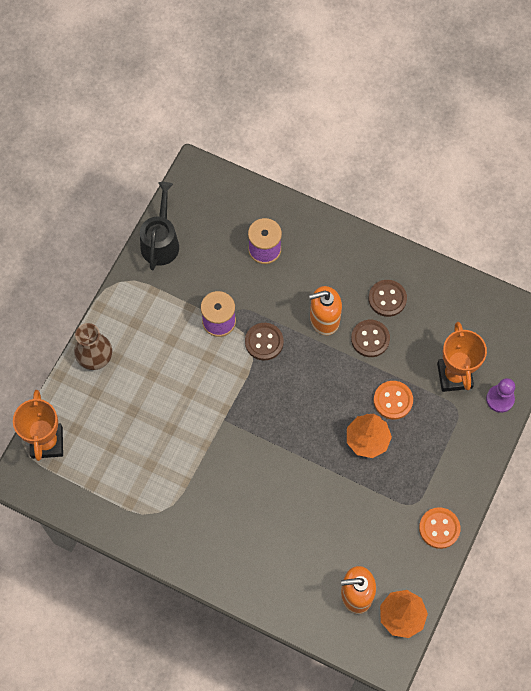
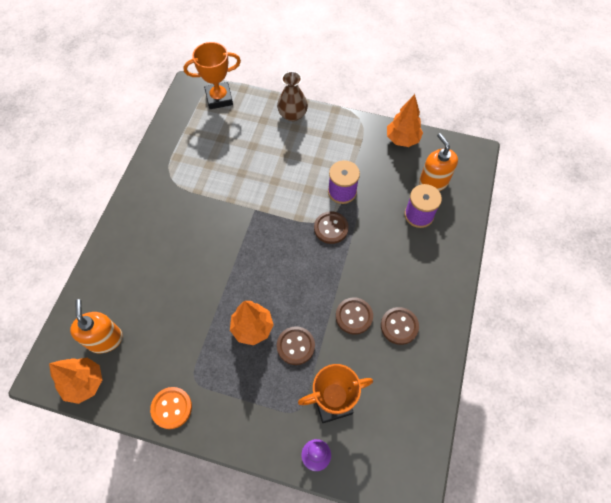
camera: 80 degrees right, 5 degrees down
(161, 242) = (402, 139): black watering can -> orange tree
(324, 319) = (364, 273): orange soap dispenser -> orange soap dispenser (433, 181)
(393, 400) = (295, 346): orange button -> brown button

